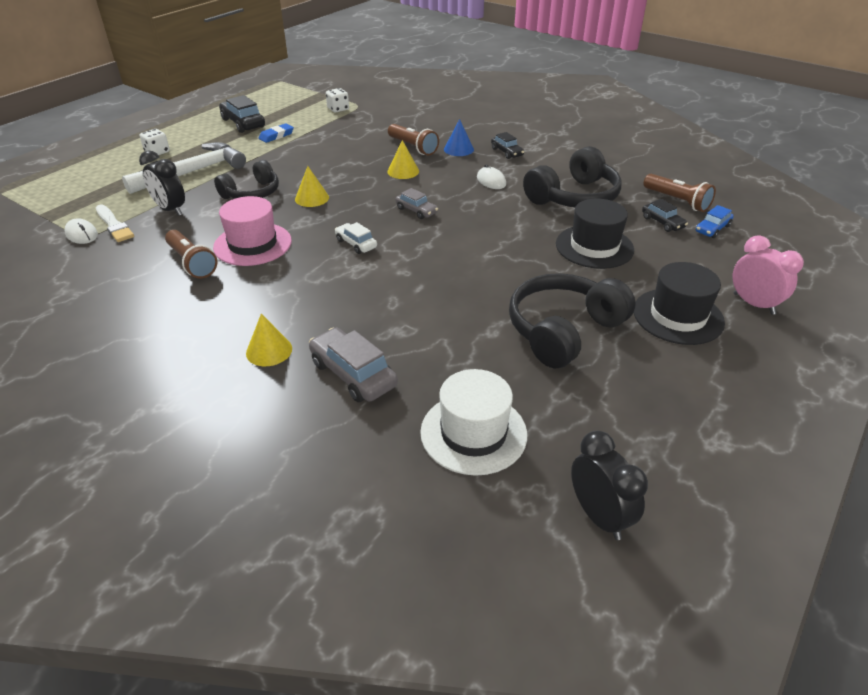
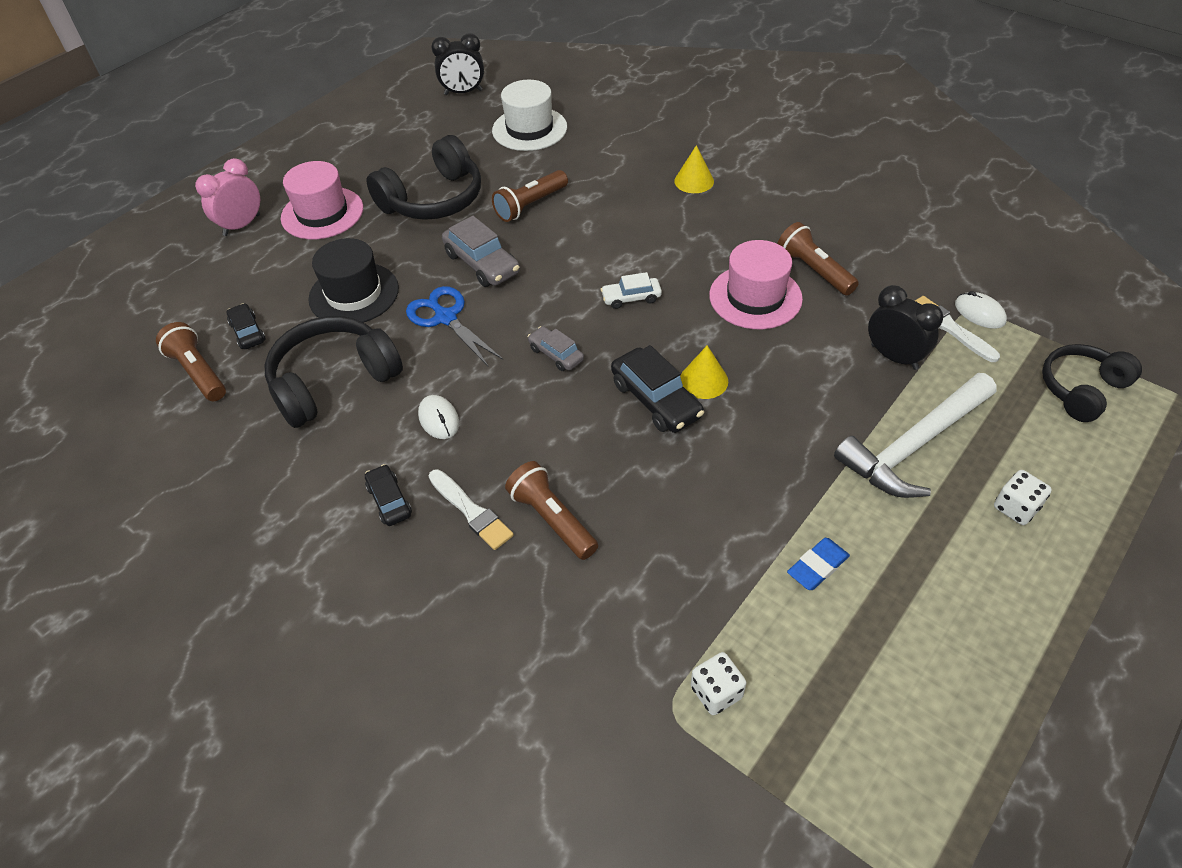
camera: 175 degrees left, 10 degrees up
(243, 123) = (908, 623): black car -> black car (656, 400)
(252, 193) = (795, 392): black headphones -> black headphones (1081, 389)
(353, 374) = (619, 164): grey car -> grey car (482, 263)
(356, 244) = (631, 298): white car -> white car turned 120 degrees clockwise
(403, 171) = (572, 445): yellow cone -> none
(454, 323) = (530, 205): none -> brown flashlight
(458, 149) = (471, 511): blue cone -> white brush
(507, 231) = (446, 318): none -> blue scissors
(599, 516) = (463, 92): black clock -> black clock turned 75 degrees counterclockwise
(678, 316) = (322, 213): black hat -> pink hat
(712, 229) = (196, 321): blue car -> none
(753, 304) = (241, 225): pink clock -> pink clock turned 75 degrees clockwise

